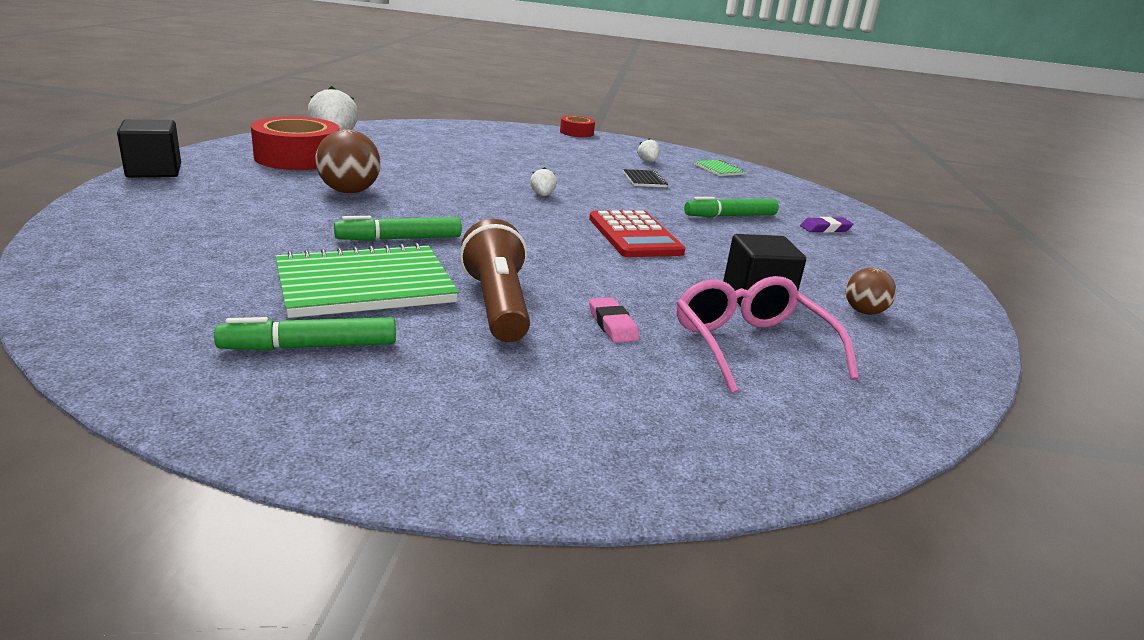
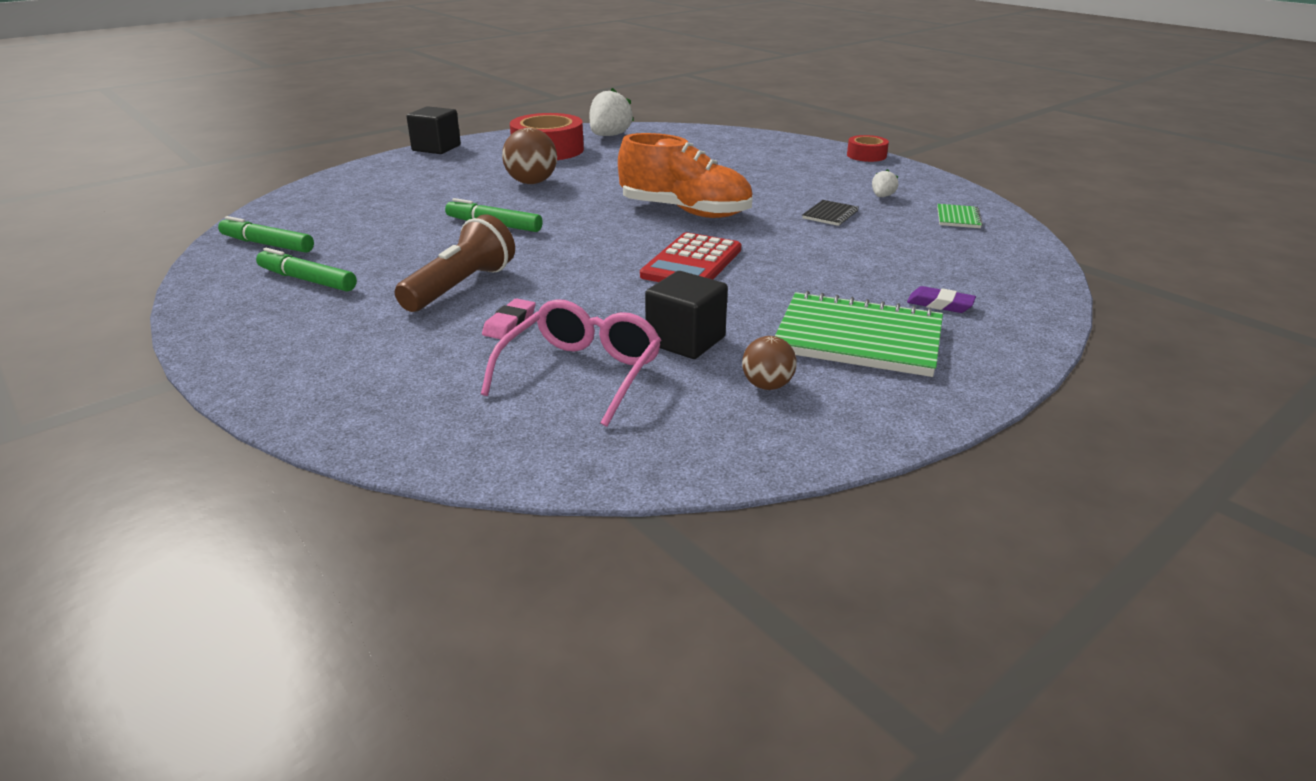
camera: 45 degrees right, 5 degrees up
(365, 285) = (408, 251): green notebook -> green notebook (858, 338)
(542, 195) = (685, 211): white strawberry -> orange shoe
(730, 216) = (845, 267): green marker -> green marker (267, 244)

